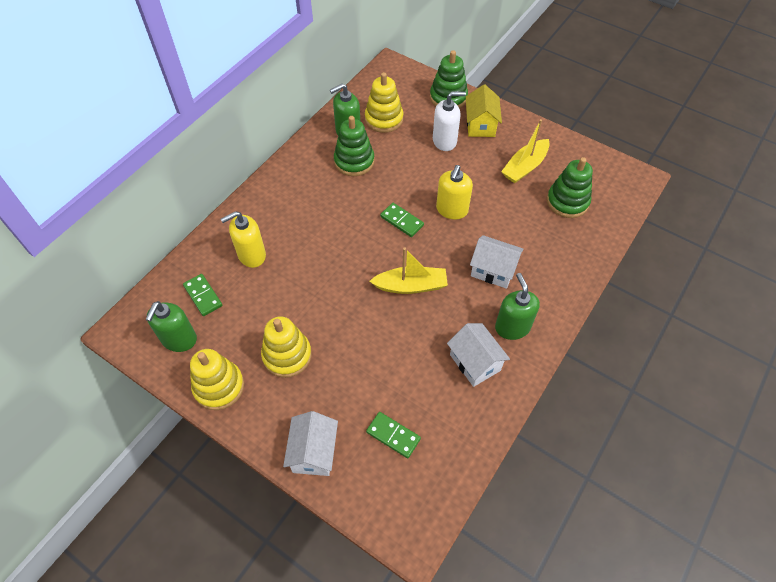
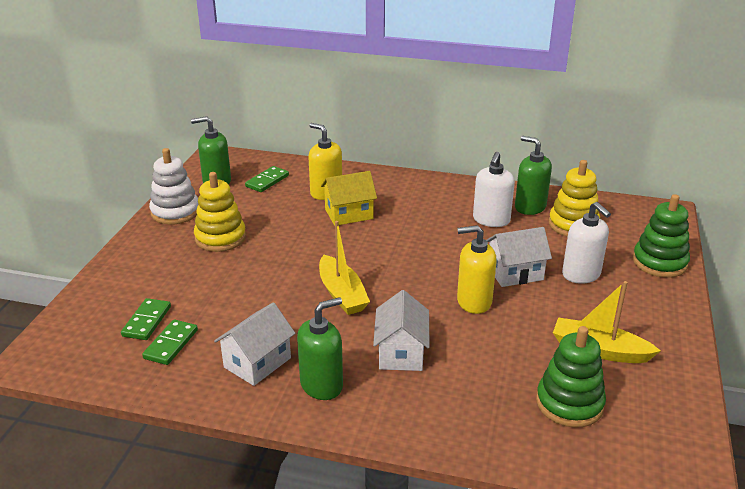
camera: 70 degrees right, 25 degrees down
(219, 386) = (175, 212): yellow stacking toy -> white stacking toy
(314, 452) = (119, 277): white house -> white house (515, 273)
(354, 161) = (491, 220): green stacking toy -> white soap dispenser
(401, 221) = (429, 269): green domino -> green domino (171, 344)
(480, 125) = (638, 297): yellow house -> yellow house (349, 214)

